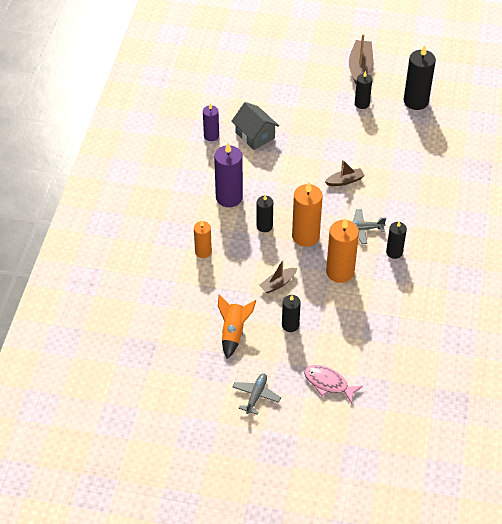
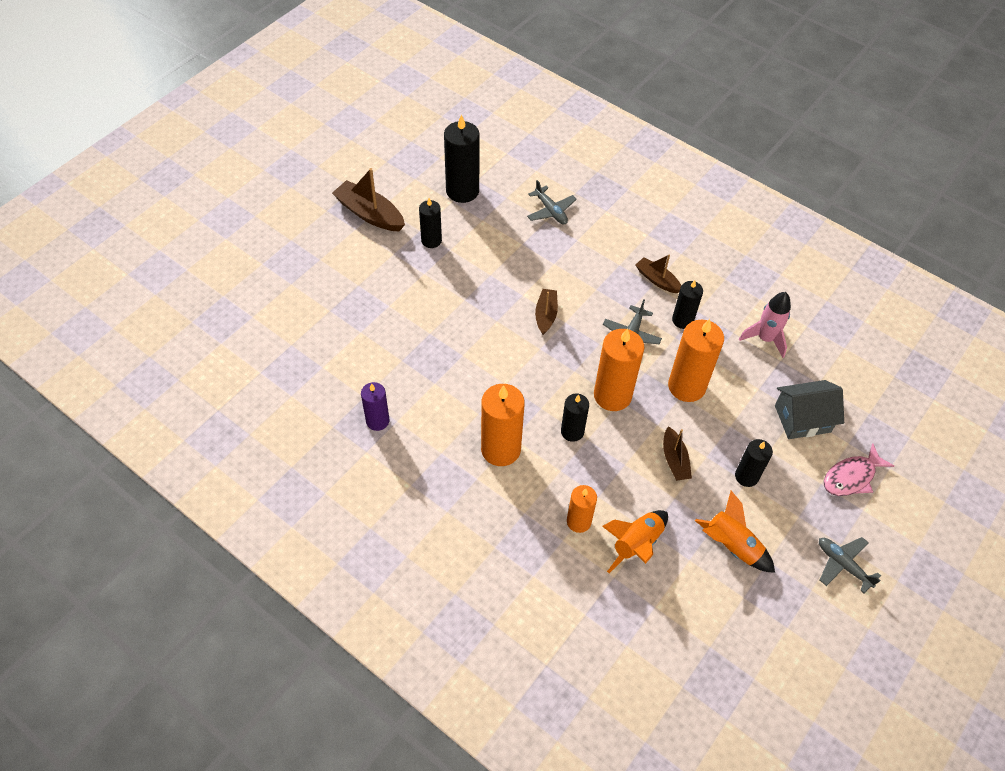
camera: 65 degrees left, 5 degrees up
(205, 284) = (636, 544): none -> orange rocket
(229, 197) = (500, 449): purple candle -> orange candle
(255, 135) = (410, 372): grey house -> grey house (802, 419)
(413, 302) = (765, 338): none -> pink rocket
(419, 227) = (657, 280): none -> brown boat
(435, 151) = (551, 211): none -> grey plane

